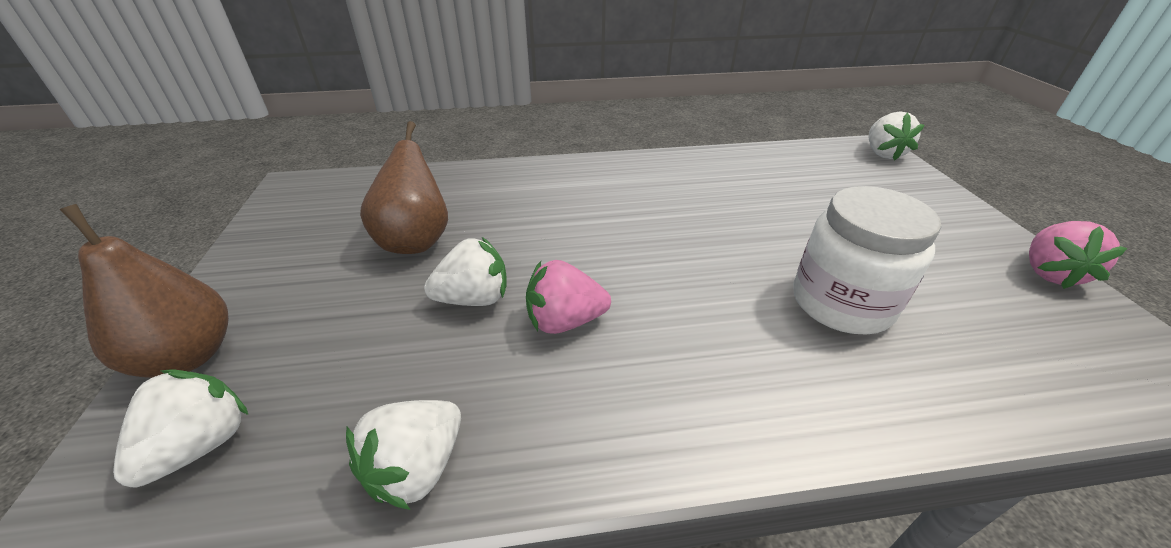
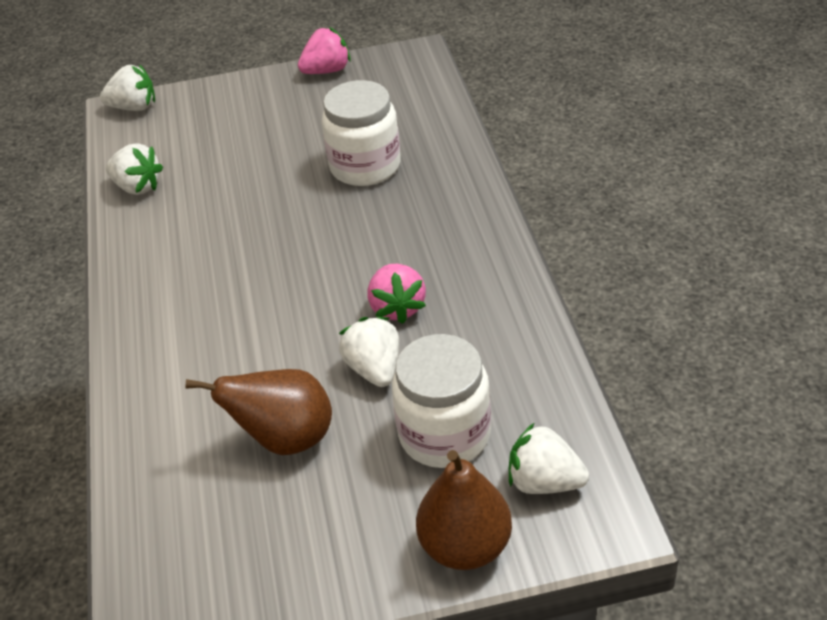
camera: 90 degrees left, 5 degrees up
(347, 350) = (444, 434): none -> white jar
(417, 468) = (536, 357): white strawberry -> white strawberry (137, 187)
(1049, 273) = (327, 71): pink strawberry -> pink strawberry turned 45 degrees counterclockwise

